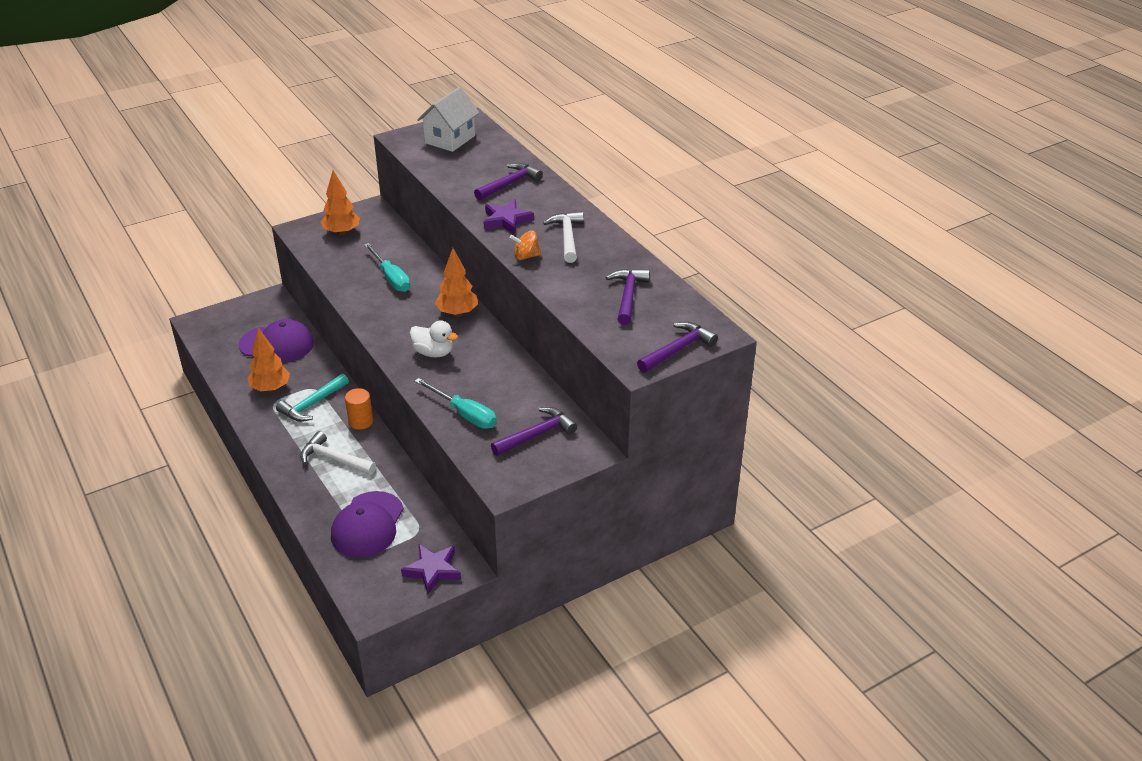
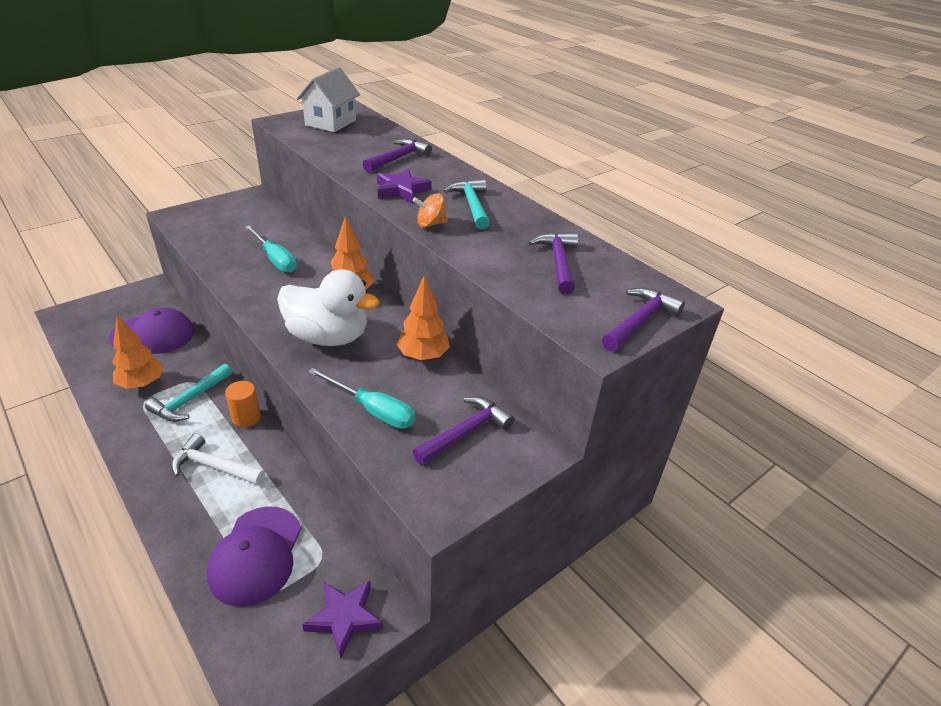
camera: 10 degrees left, 0 degrees up
(342, 232) = (221, 217): orange tree -> orange tree (423, 356)
(433, 353) = (328, 337): white duck -> white duck, size x1.71
(567, 237) = (471, 205): white hammer -> turquoise hammer

